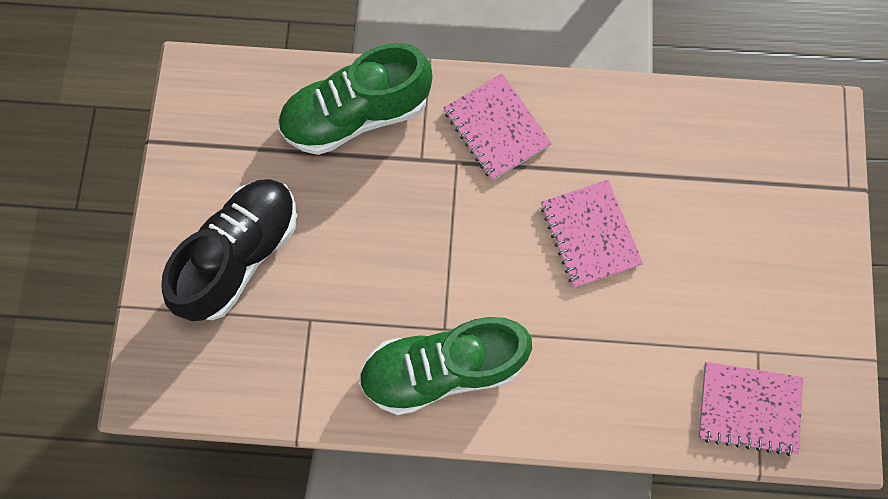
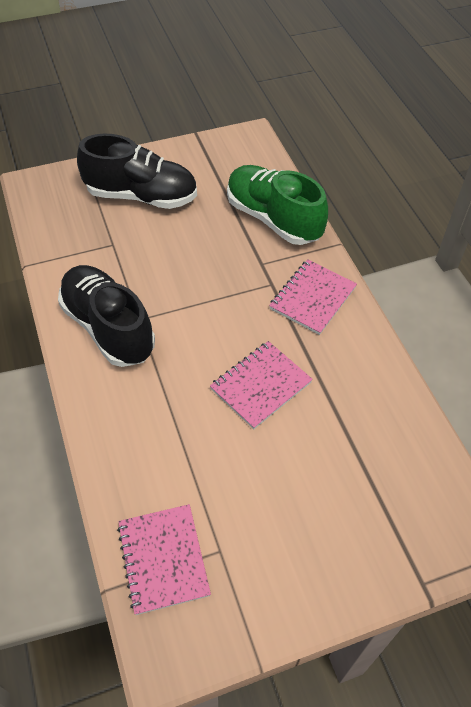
camera: 65 degrees right, 20 degrees down
(442, 368) = (108, 328): green shoe -> black shoe

